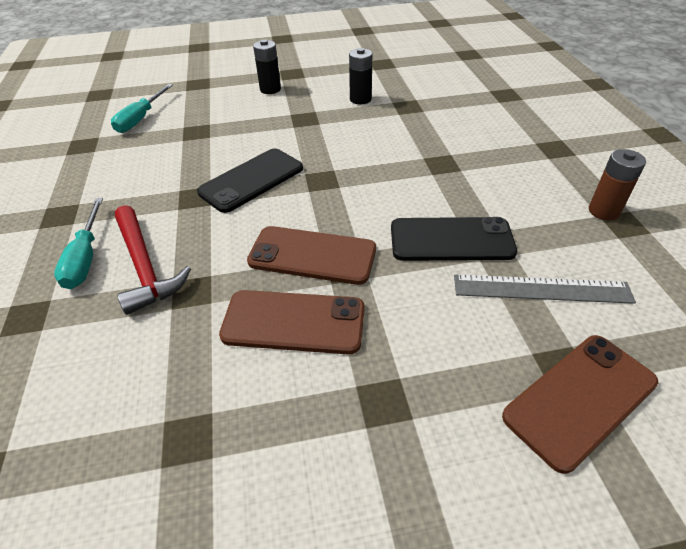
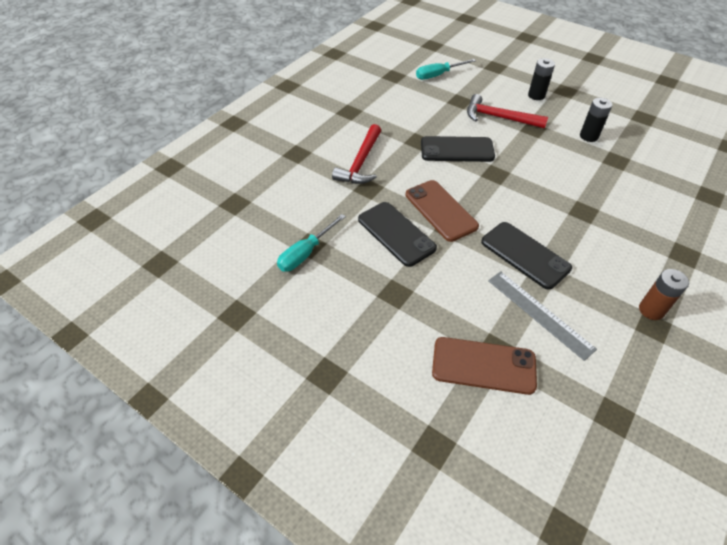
camera: 45 degrees right, 5 degrees up
(86, 258) = (341, 142): turquoise screwdriver -> turquoise screwdriver (306, 253)
(258, 126) = (499, 117): none -> red hammer
(293, 322) = (396, 234): brown phone -> black phone

